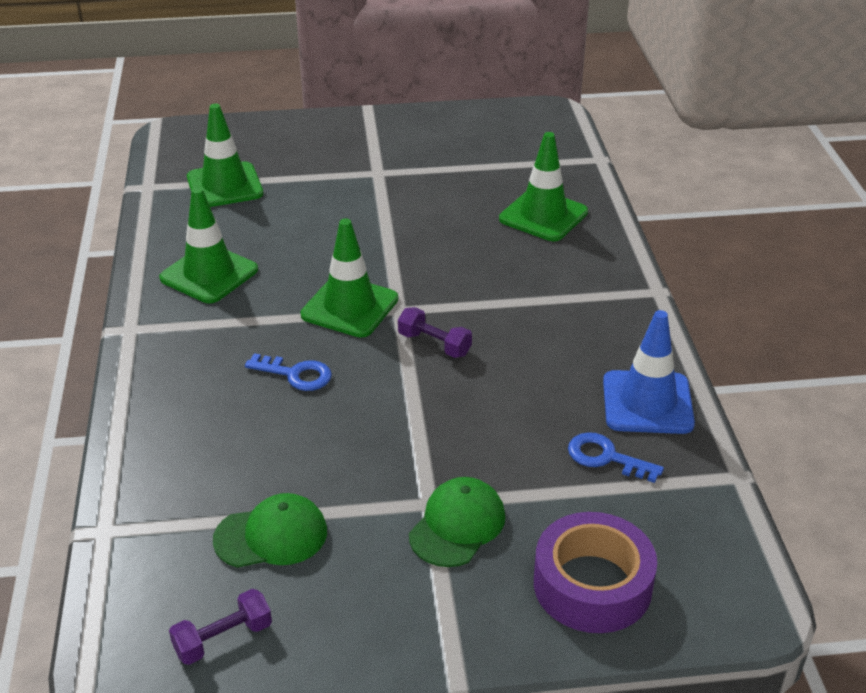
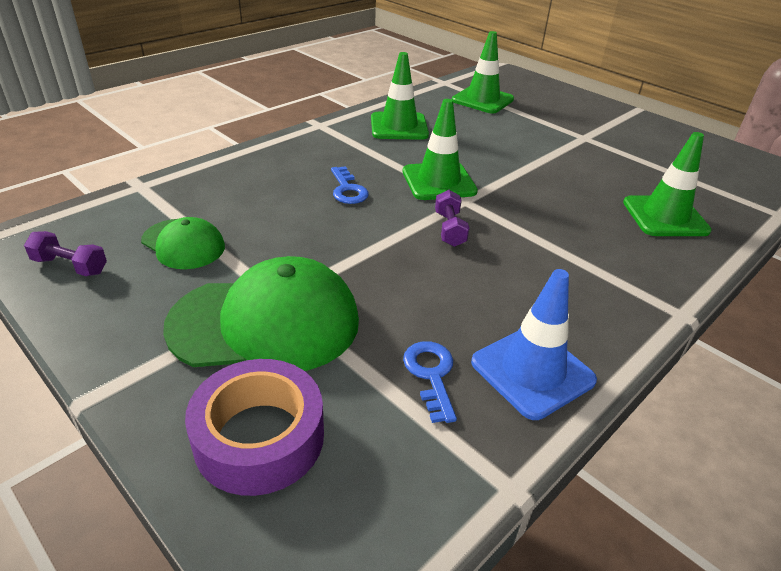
camera: 50 degrees right, 0 degrees up
(457, 525) = (265, 323): green cap -> green cap, size x1.80

